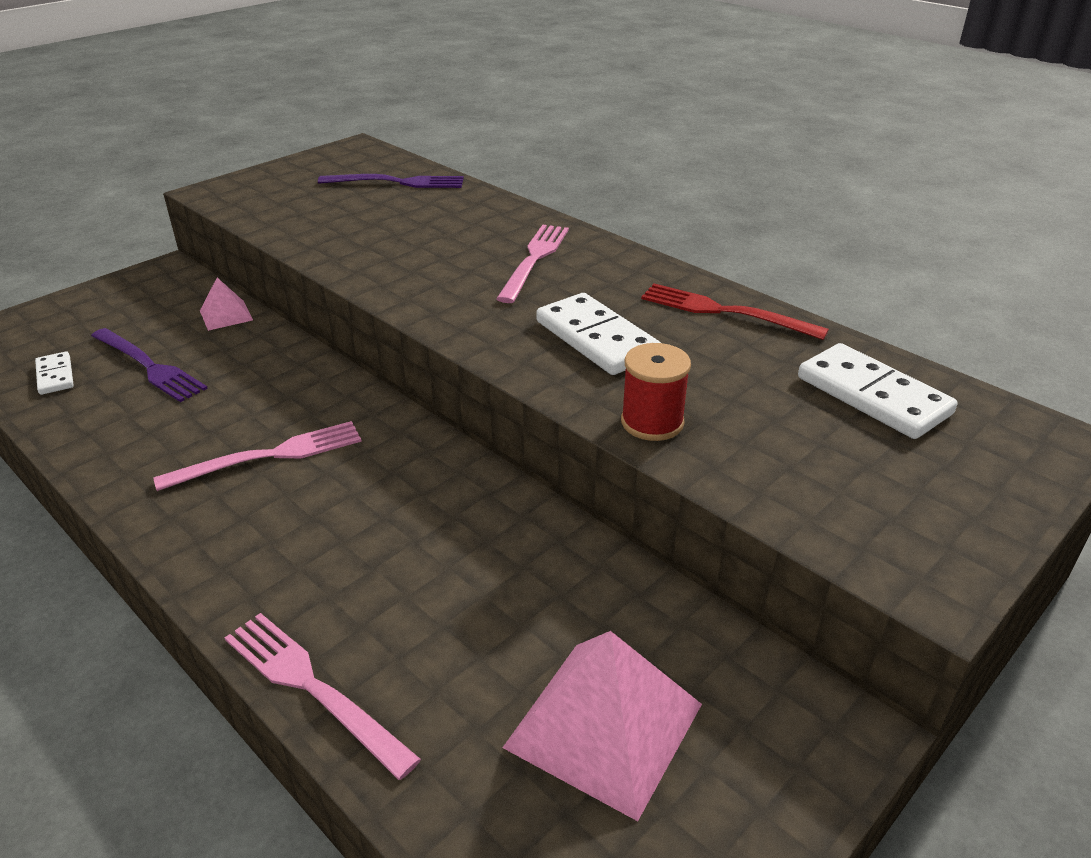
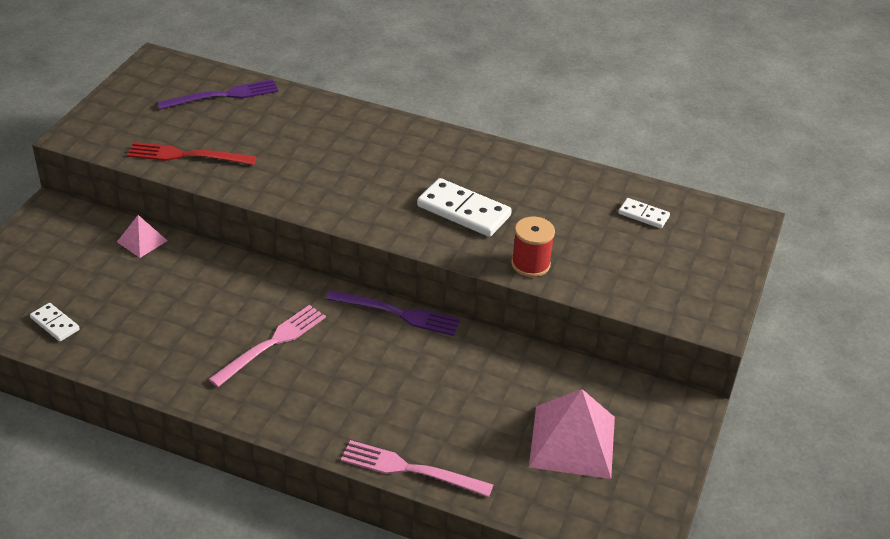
camera: 25 degrees left, 5 degrees up
(149, 366) = (122, 299): purple fork -> purple fork (398, 313)
(534, 259) = (381, 152): pink fork -> none
(724, 311) = (531, 171): red fork -> red fork (186, 155)
(872, 396) = (643, 215): white domino -> white domino, size x0.54

